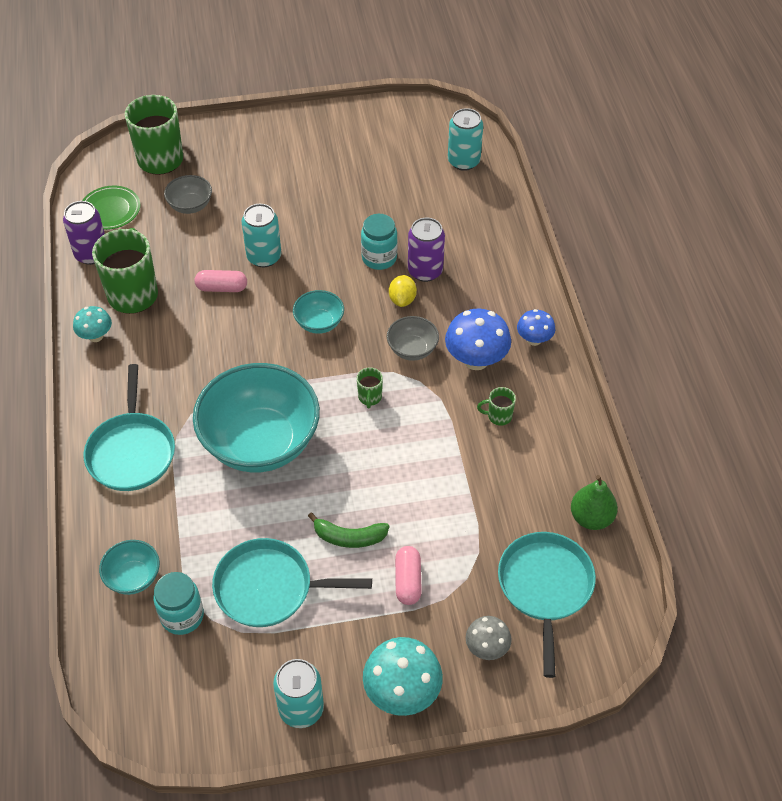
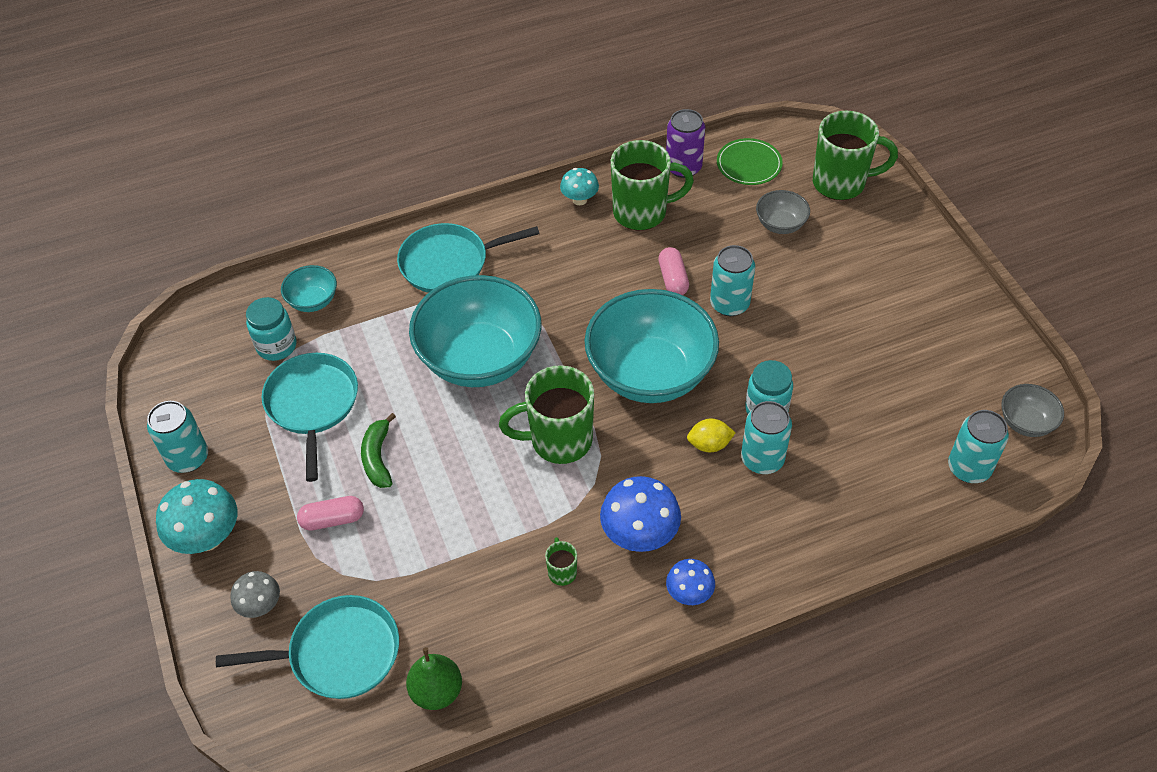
camera: 80 degrees right, 0 degrees up
(319, 323) = (650, 373): turquoise bowl -> turquoise bowl, size x2.24
(370, 398) = (559, 441): green mug -> green mug, size x2.27
(412, 349) = (637, 468): grey bowl -> grey bowl (1025, 422)
(425, 271) = (762, 459): purple can -> turquoise can

